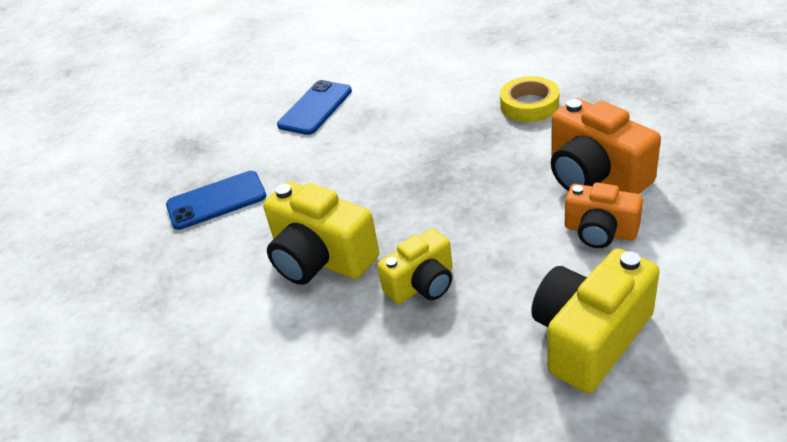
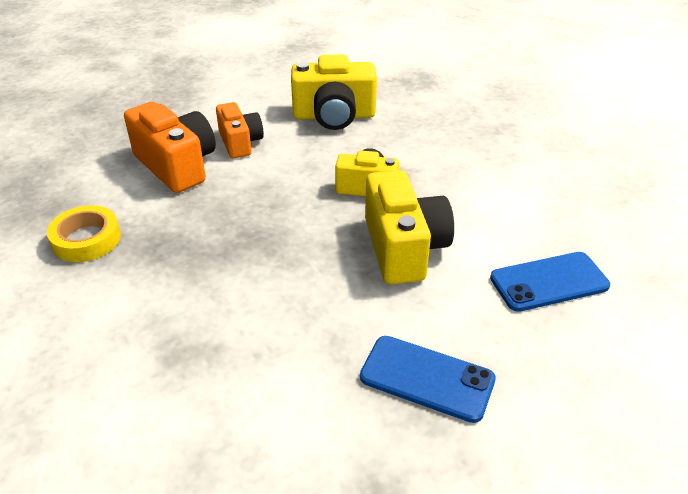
camera: 140 degrees left, 0 degrees up
(315, 108) = (194, 421): blue phone -> blue phone (549, 282)
(595, 175) = (176, 165): orange camera -> orange camera turned 45 degrees counterclockwise

